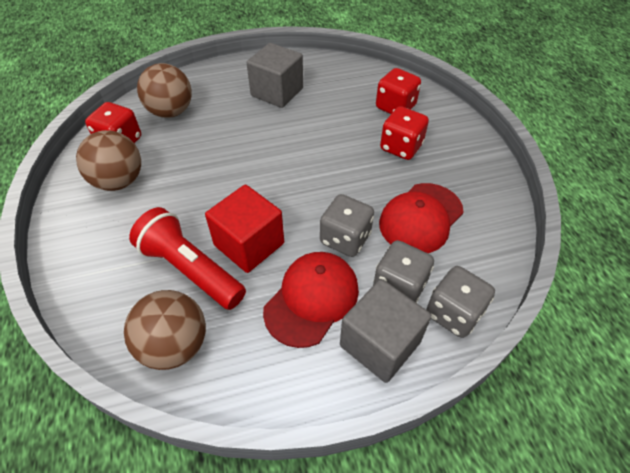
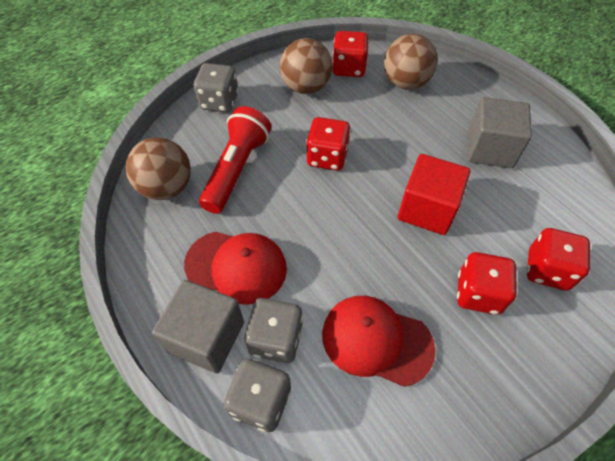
camera: 70 degrees right, 5 degrees up
(221, 192) = (327, 157): none -> red dice
(249, 244) = (278, 199): red cube -> red cube (427, 209)
(345, 239) = (316, 273): grey dice -> grey dice (219, 102)

